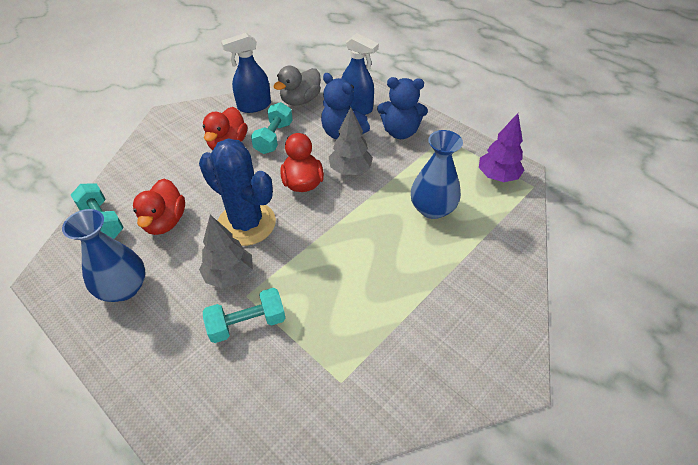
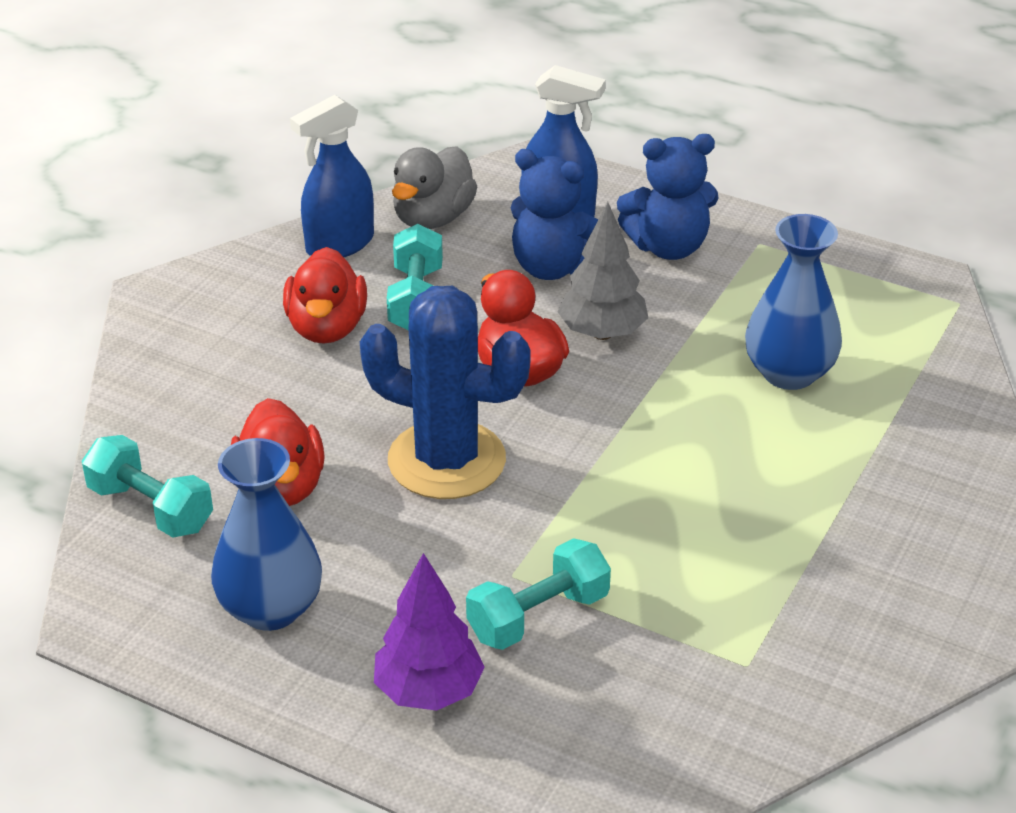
camera: 15 degrees left, 10 degrees down
(229, 275) = (463, 549): grey tree -> none
(497, 176) = (887, 296): purple tree -> purple tree (428, 691)

